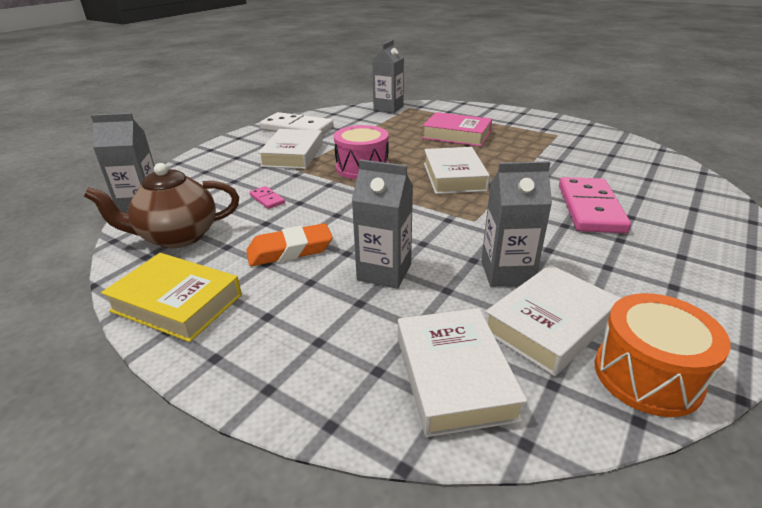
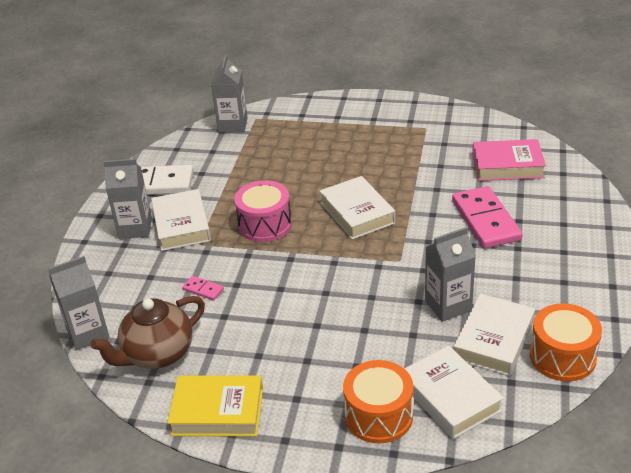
camera: 20 degrees left, 5 degrees up
(290, 250) = (268, 337): orange eraser -> none
(345, 368) = (378, 416): none -> orange drum
(384, 272) = (358, 334): grey carton -> grey carton (135, 228)
(457, 135) = (329, 152): pink book -> pink book (507, 166)

